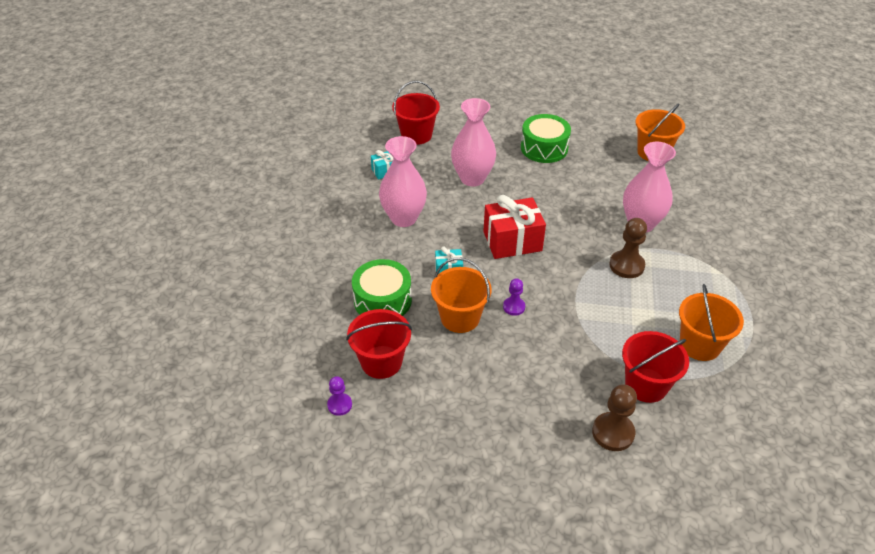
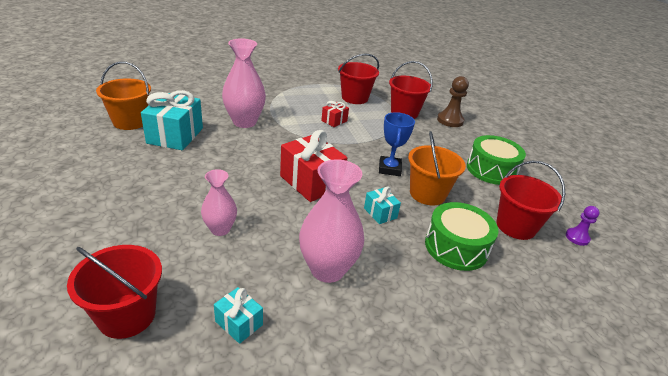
camera: 120 degrees left, 10 degrees down
(472, 178) = (220, 229): pink vase -> pink vase, size x0.59
(514, 307) = (389, 169): purple pawn -> blue trophy
(544, 148) = (137, 185): green drum -> green drum (491, 170)
(620, 175) = (175, 136): none -> turquoise gift
(626, 265) = (300, 125): brown pawn -> none
(632, 298) = (334, 121): none -> red gift
(700, 345) = (354, 98): orange bucket -> red bucket

